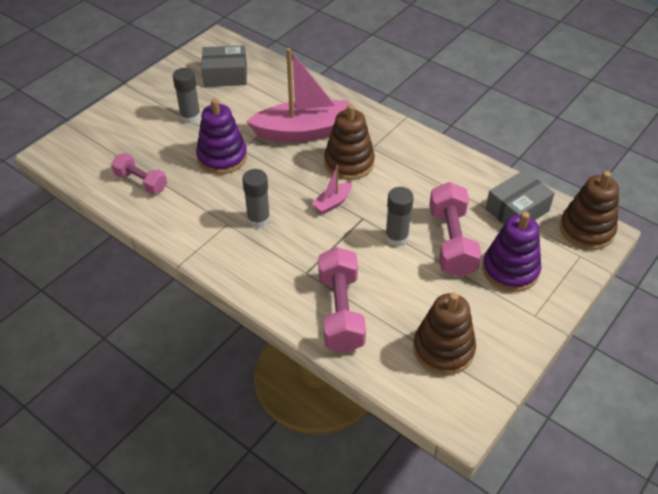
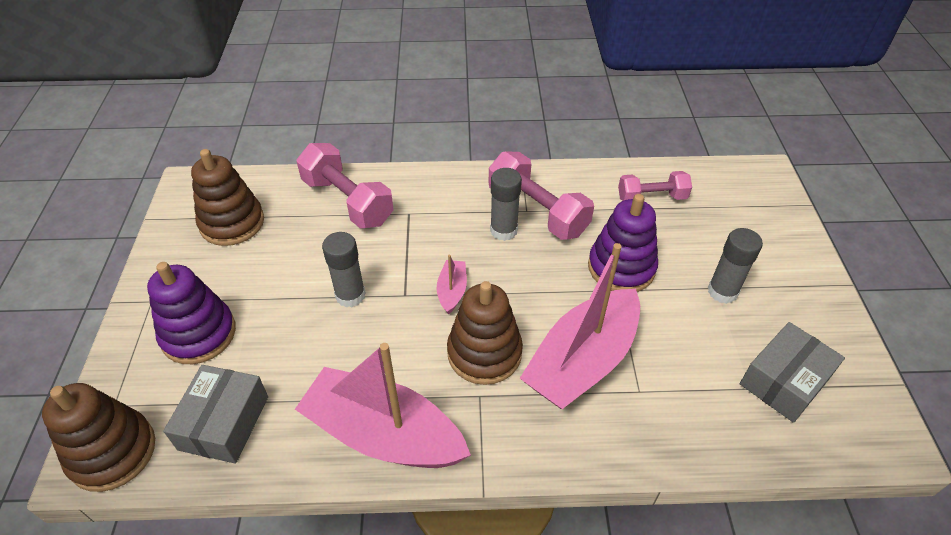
camera: 140 degrees right, 0 degrees up
(435, 159) = (383, 434): none -> pink boat
(451, 242) = (285, 327): pink dumbbell -> pink dumbbell (537, 211)

